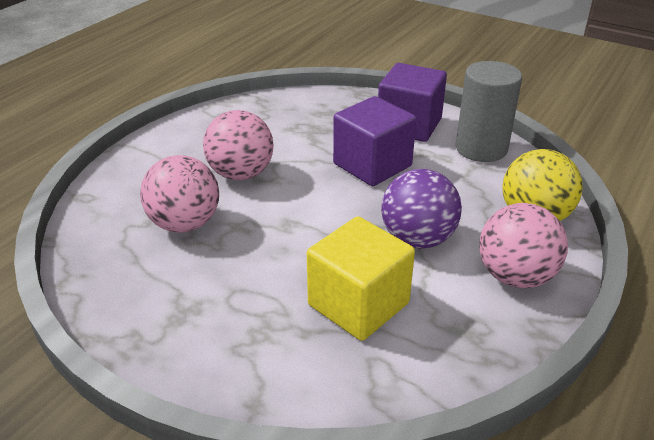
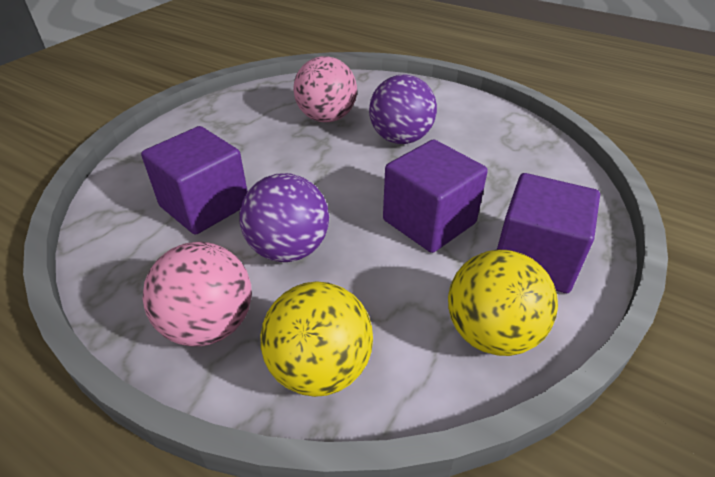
camera: 90 degrees right, 5 degrees up
(241, 174) = (400, 138): pink ball -> purple ball
(358, 304) = (204, 206): yellow cube -> purple cube
(481, 148) = (491, 333): grey cylinder -> yellow ball

